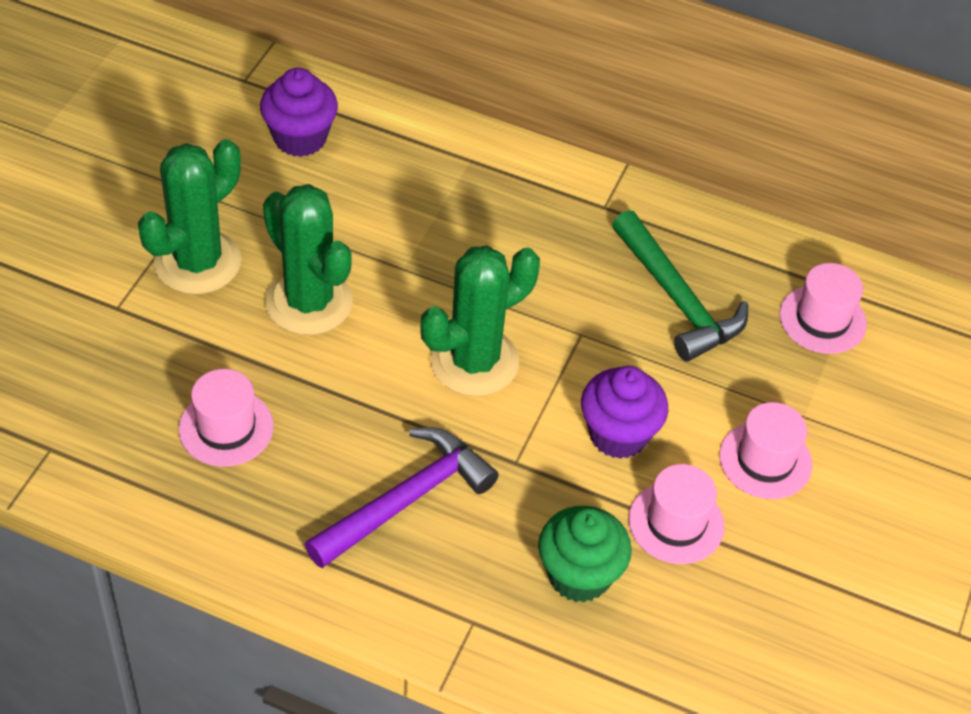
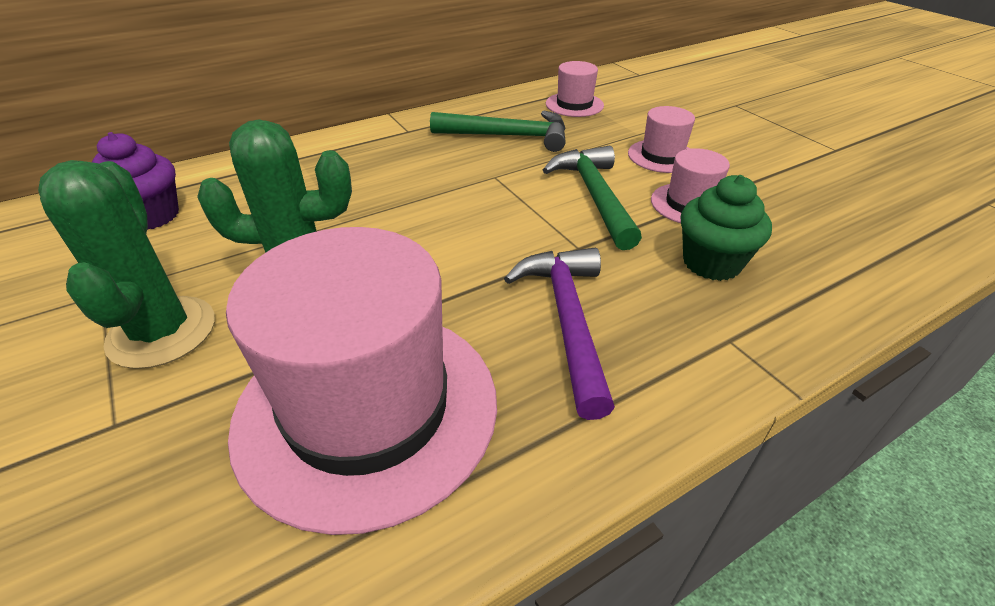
camera: 50 degrees left, 10 degrees down
(226, 428) = (367, 408): pink hat -> pink hat, size x2.22
(474, 361) = (466, 227): green cactus -> none
(618, 434) = (594, 196): purple cupcake -> green hammer

